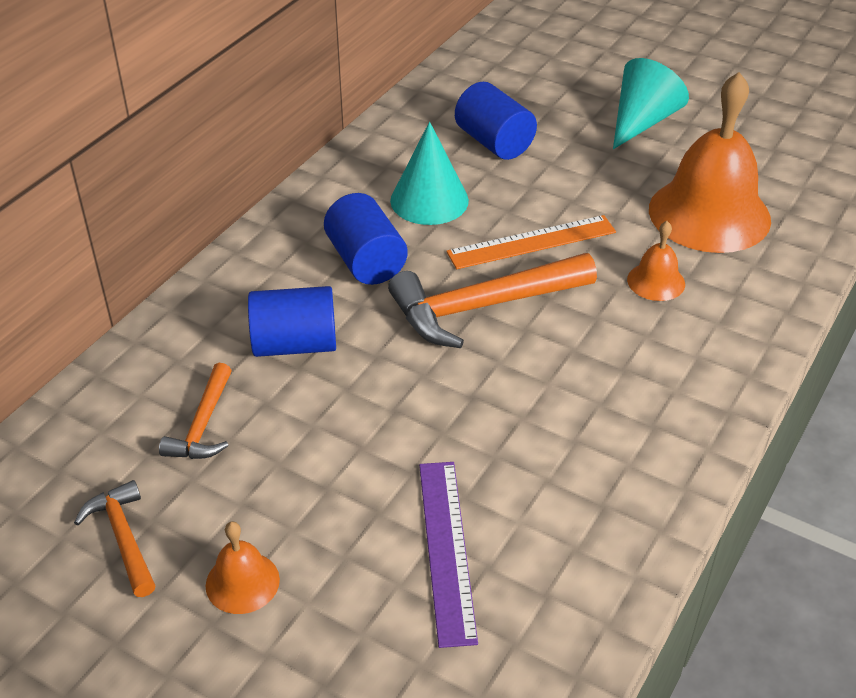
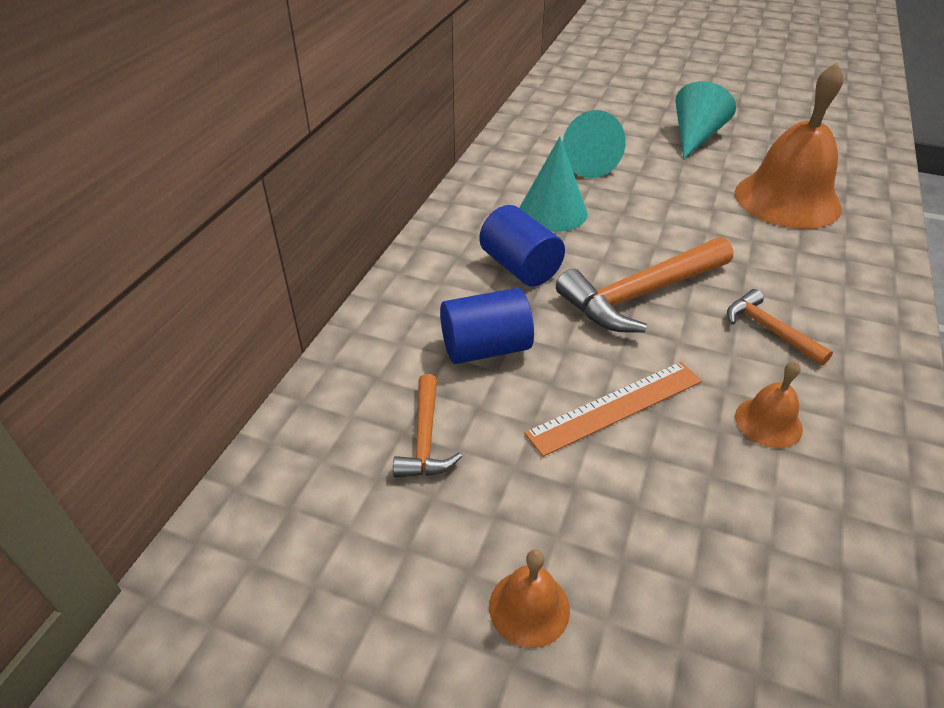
camera: 10 degrees left, 0 degrees up
(123, 537) = (382, 575): orange hammer -> orange hammer (769, 330)
(446, 549) = (721, 534): purple ruler -> none
(494, 142) = (585, 163): blue cylinder -> turquoise cone
(531, 242) = (655, 236): orange ruler -> orange ruler (616, 407)
(656, 281) = (775, 257): orange bell -> orange bell (768, 422)

